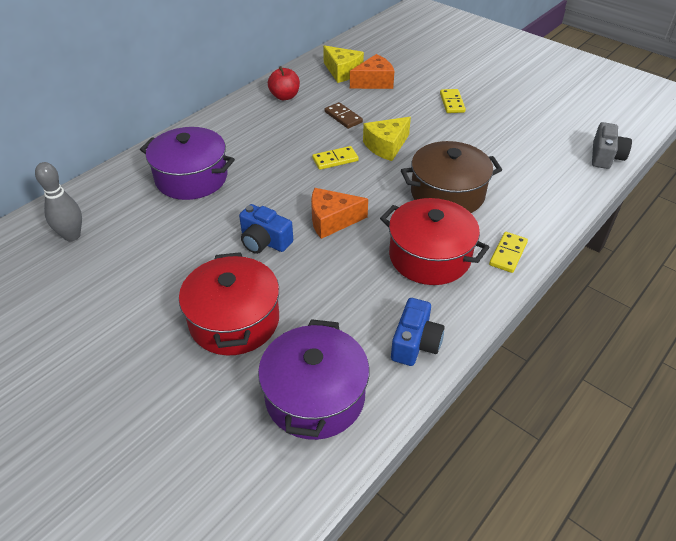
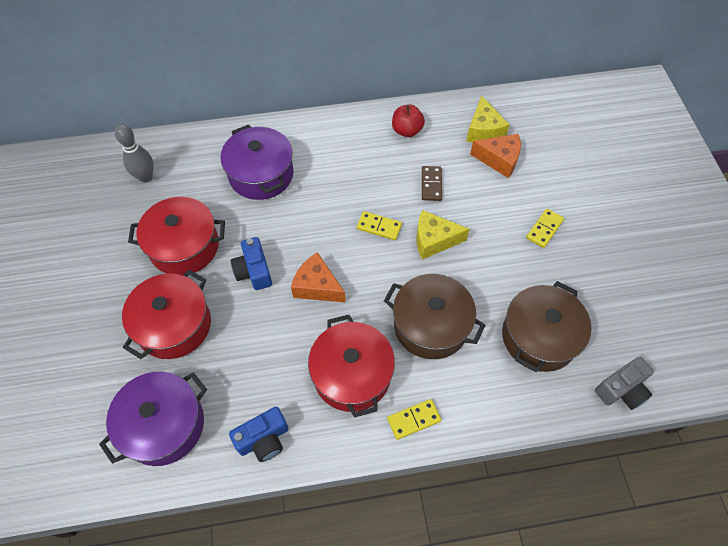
camera: 40 degrees right, 15 degrees up
(175, 261) = (184, 246): none -> red pot
(524, 159) = (539, 337): none -> brown pot

